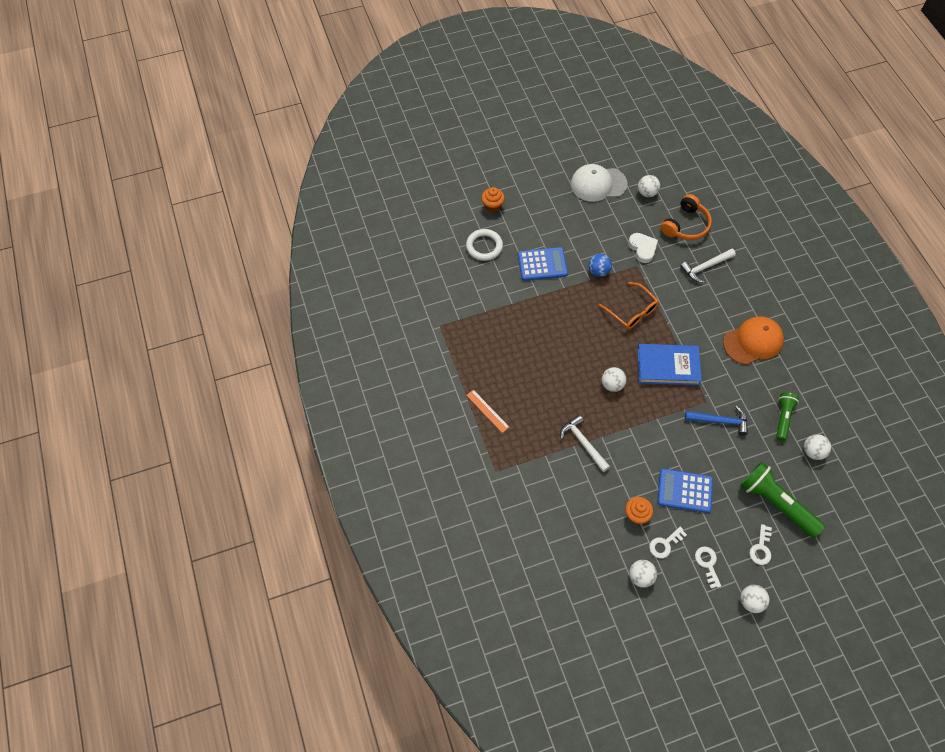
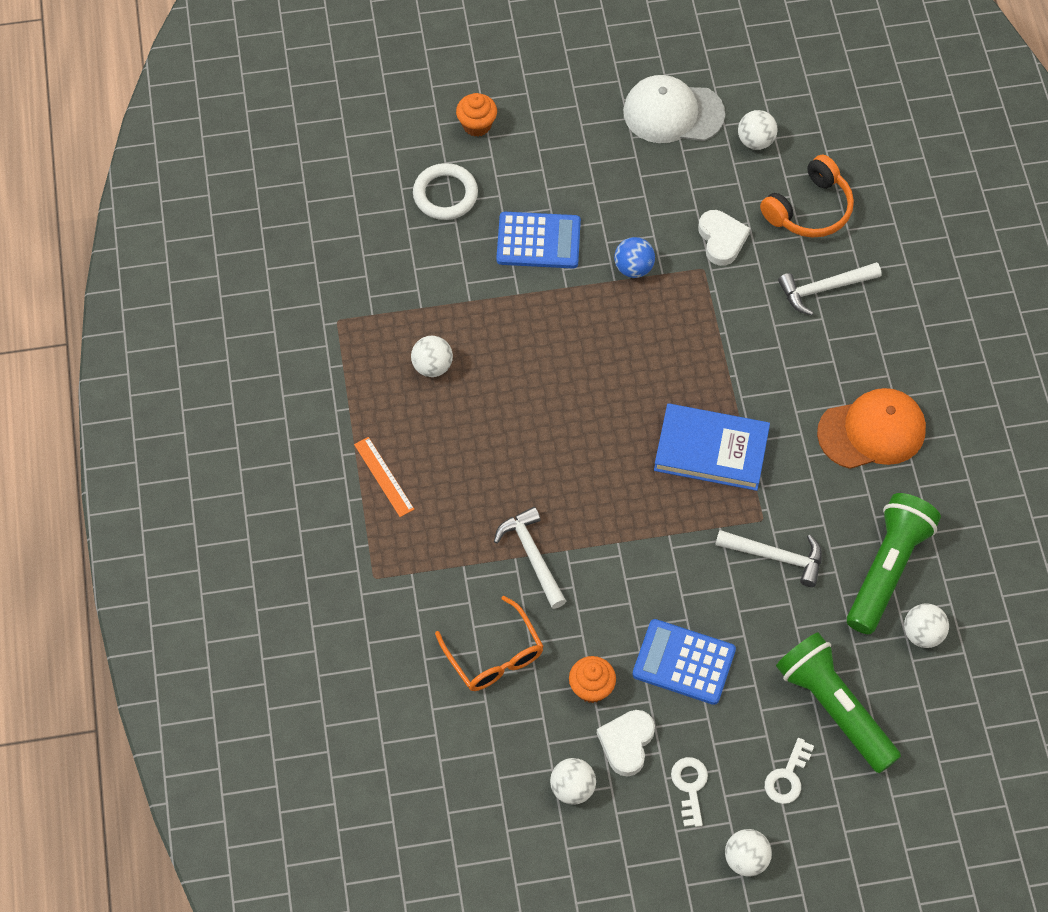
camera: 10 degrees right, 0 degrees up
(612, 385) = (606, 466): white ball -> white ball (432, 366)
(632, 311) = (674, 346): orange glasses -> orange glasses (494, 655)
(665, 544) = (626, 743): white key -> white heart
(719, 421) = (775, 557): blue hammer -> white hammer
(783, 418) = (887, 569): green flashlight -> green flashlight, size x1.71

